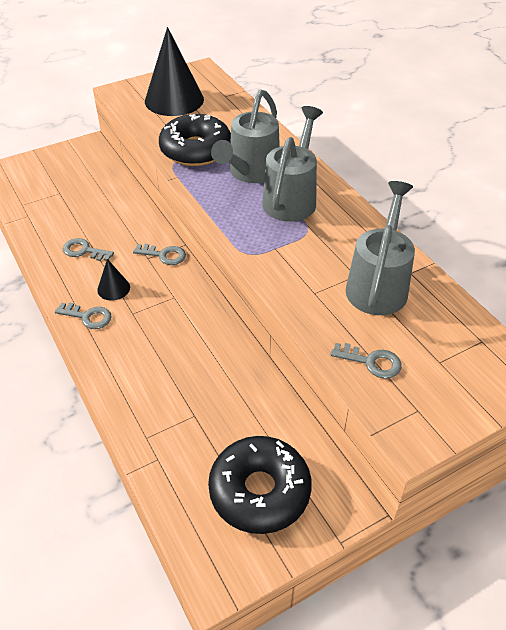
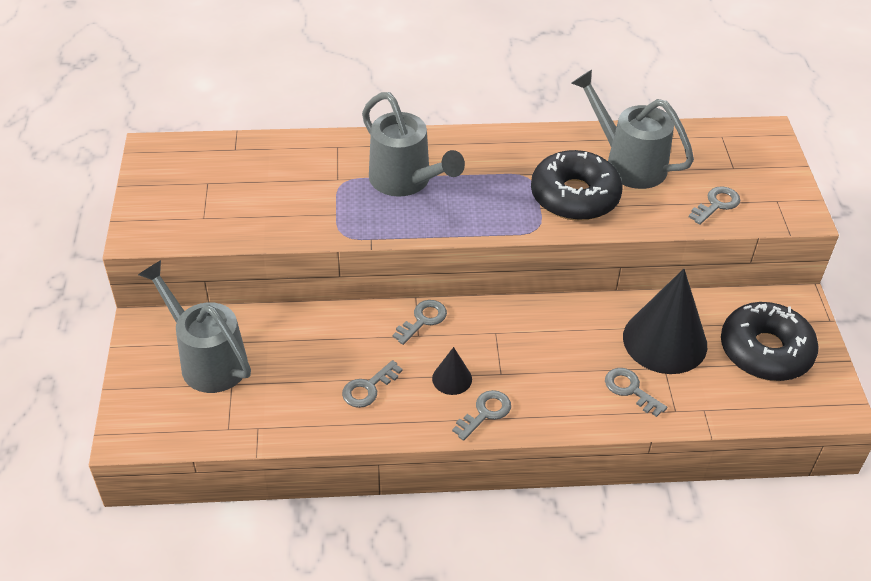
camera: 65 degrees left, 0 degrees up
(155, 398) = (630, 390): none -> grey key
(174, 100) = (206, 193): black cone -> black cone (665, 341)
(196, 150) = (330, 208): black donut -> black donut (574, 196)
(292, 198) = (470, 168): grey watering can -> grey watering can (207, 359)

